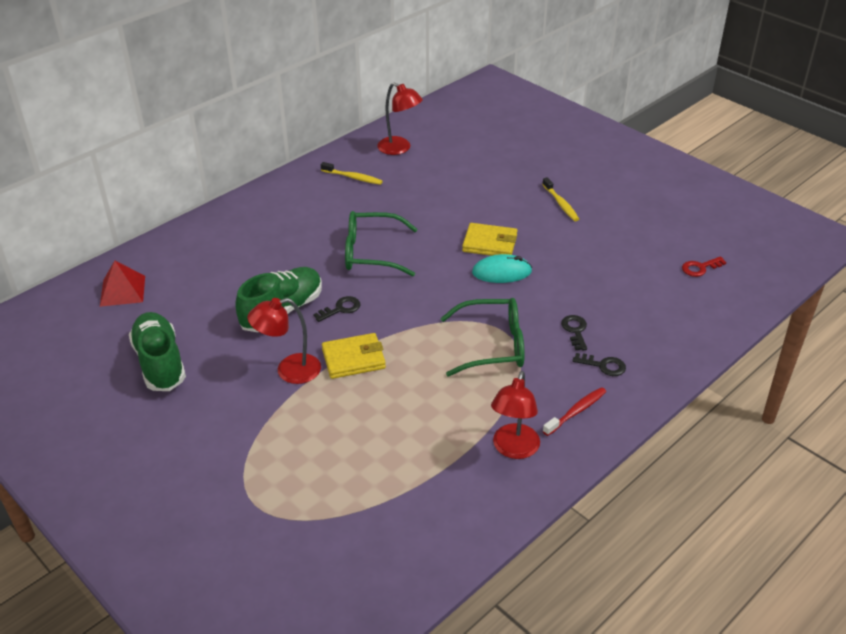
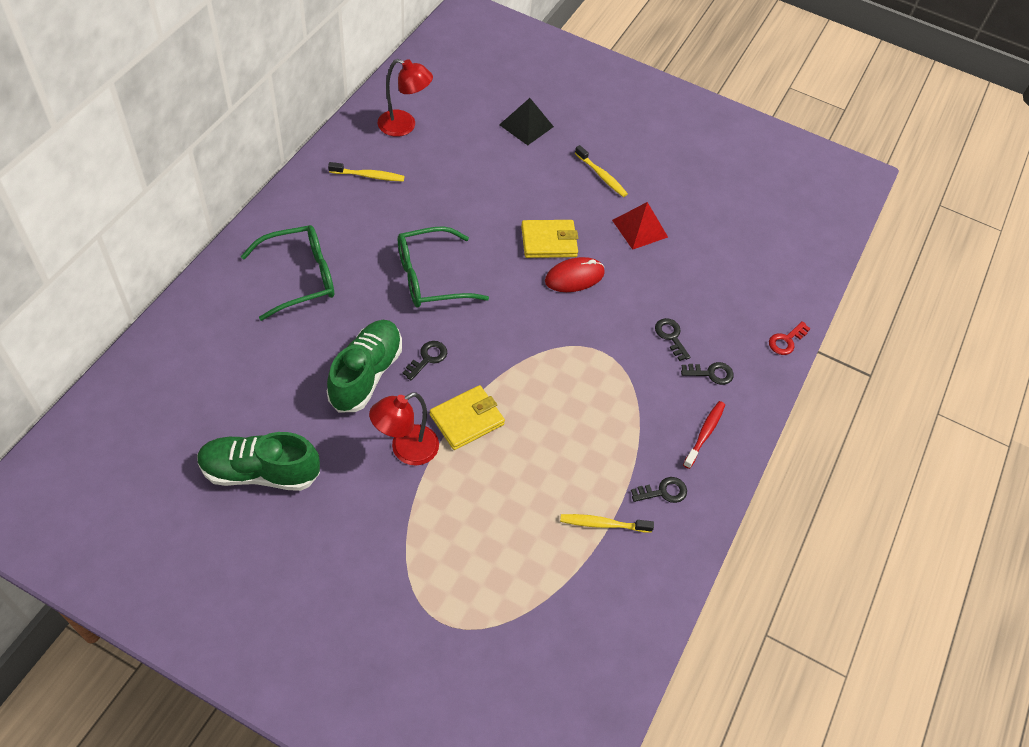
camera: 25 degrees left, 15 degrees up
(122, 290) = (171, 384): red pyramid -> red pyramid (639, 228)
(160, 363) = (260, 472): green shoe -> green shoe turned 45 degrees counterclockwise
(443, 462) = (603, 524): none -> yellow toothbrush
(493, 346) = (599, 372): green glasses -> green glasses (300, 277)
(501, 272) = (574, 277): turquoise mouse -> red mouse
(507, 161) = (526, 125): none -> black pyramid
(513, 449) = (663, 492): red lamp -> black key
(700, 268) = (761, 235): red key -> red key (786, 341)

